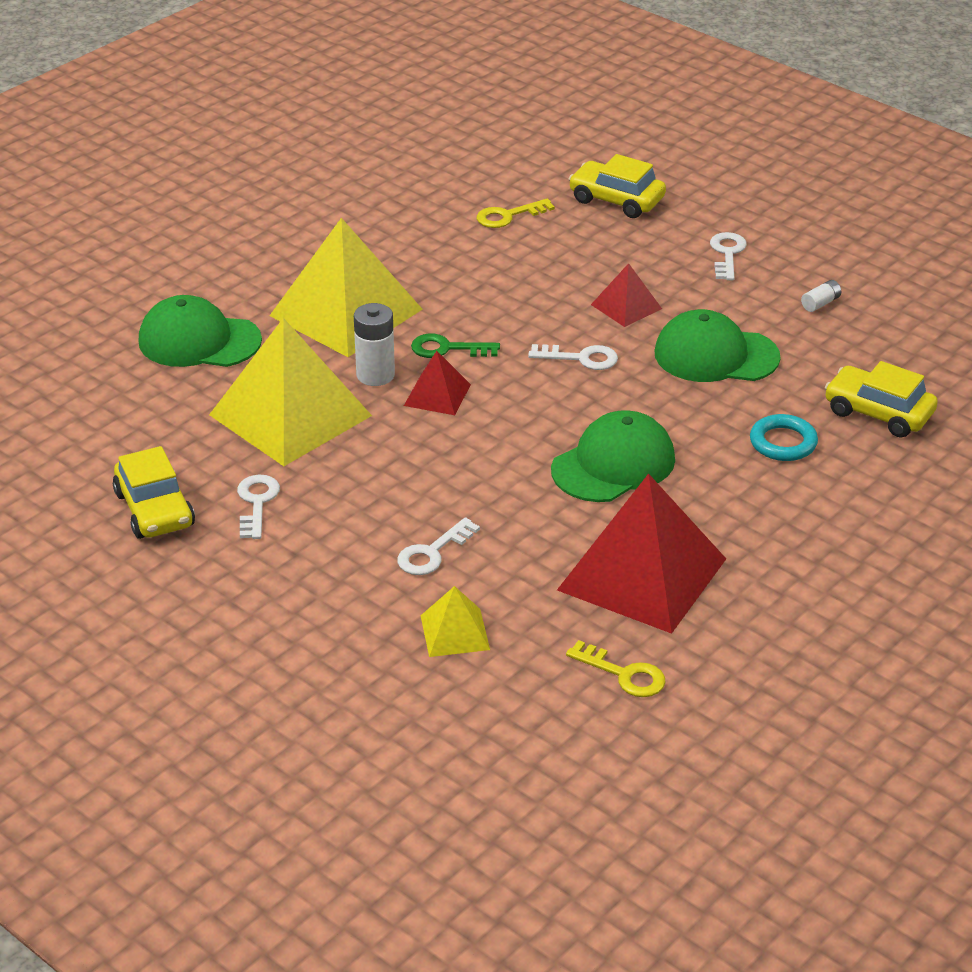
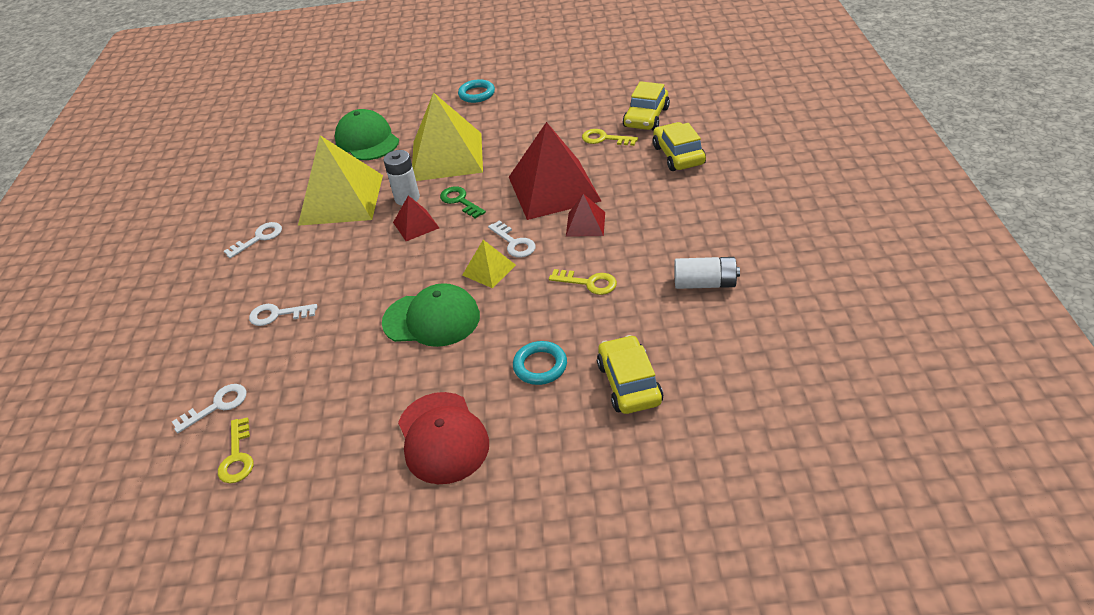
camera: 50 degrees right, 5 degrees up
(154, 509) = (221, 217): yellow car -> yellow car (646, 117)
(257, 230) = (477, 94): none -> turquoise ring
(454, 632) = (215, 368): yellow pyramid -> yellow pyramid (489, 270)
(642, 574) = (340, 399): red pyramid -> red pyramid (553, 188)
(716, 355) = (589, 283): green cap -> yellow key
(727, 254) = (694, 220): white key -> white key (217, 406)
(790, 542) = (442, 437): none -> red cap
(820, 303) = (705, 283): white battery -> white battery, size x1.86

